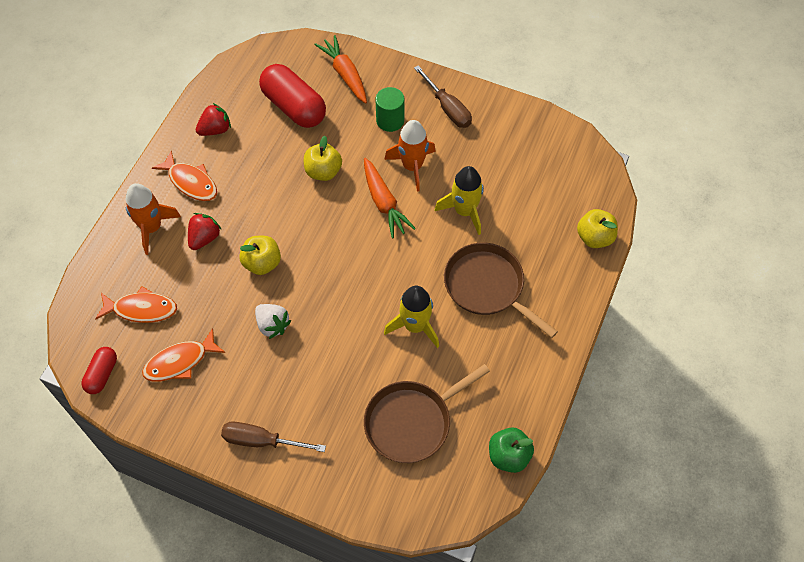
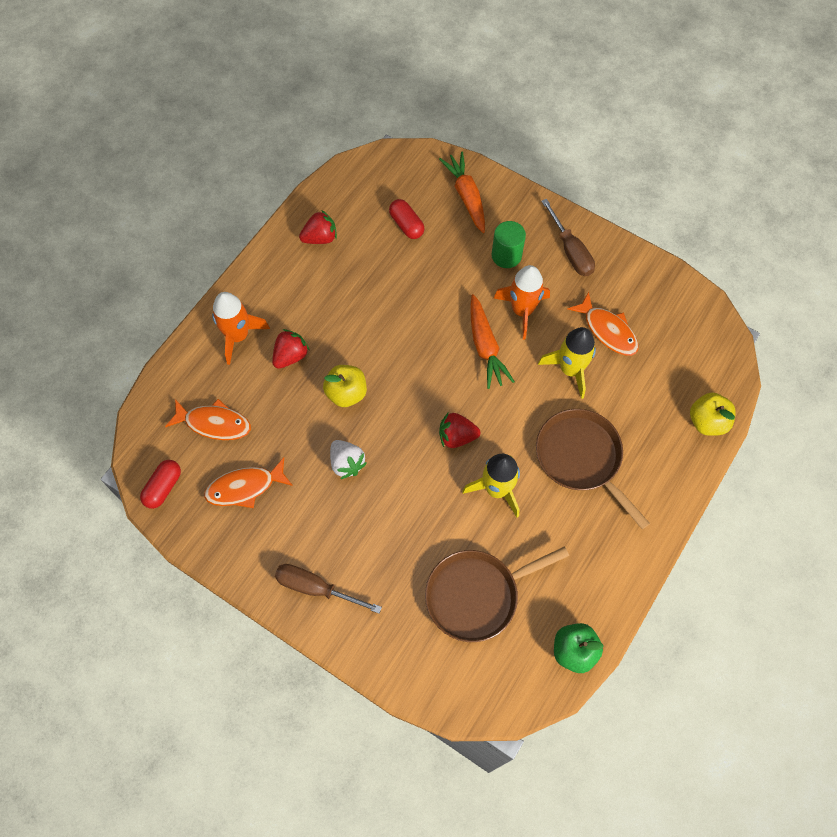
camera: 10 degrees right, 5 degrees up
(191, 182) = (286, 292): orange fish -> orange fish (607, 330)
(294, 107) = (406, 225): red capsule -> red capsule, size x0.54
(323, 171) = (426, 302): yellow apple -> none
(370, 285) = (457, 436): none -> red strawberry

